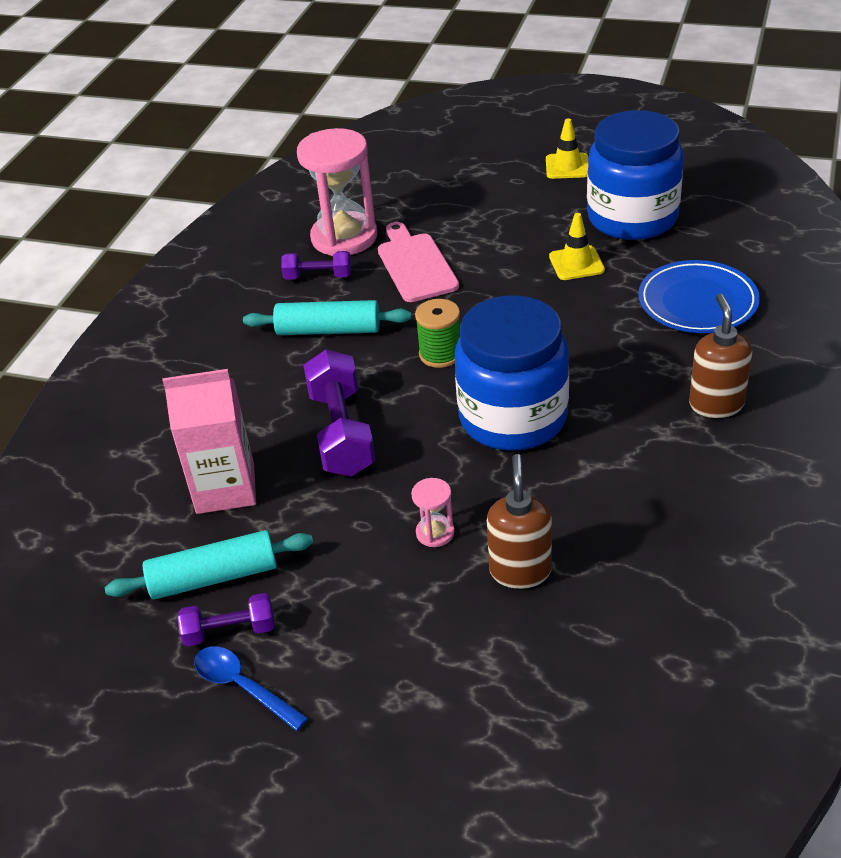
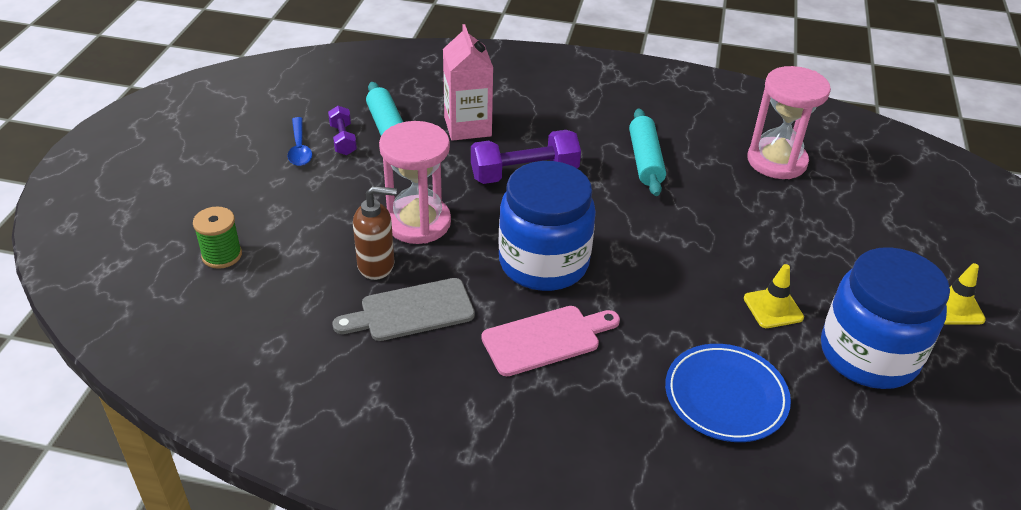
camera: 80 degrees right, 0 degrees up
(242, 686) = (299, 148): blue spoon -> blue spoon turned 135 degrees clockwise
(318, 276) = (716, 150): purple dumbbell -> none
(415, 265) = (745, 203): pink cutting board -> pink cutting board (546, 339)
(435, 533) = (418, 222): pink hourglass -> pink hourglass, size x2.30
(440, 354) = (622, 221): green spool -> green spool (222, 255)
(603, 531) = (411, 311): none -> grey cutting board
(716, 404) = (567, 396): brown soap dispenser -> none

